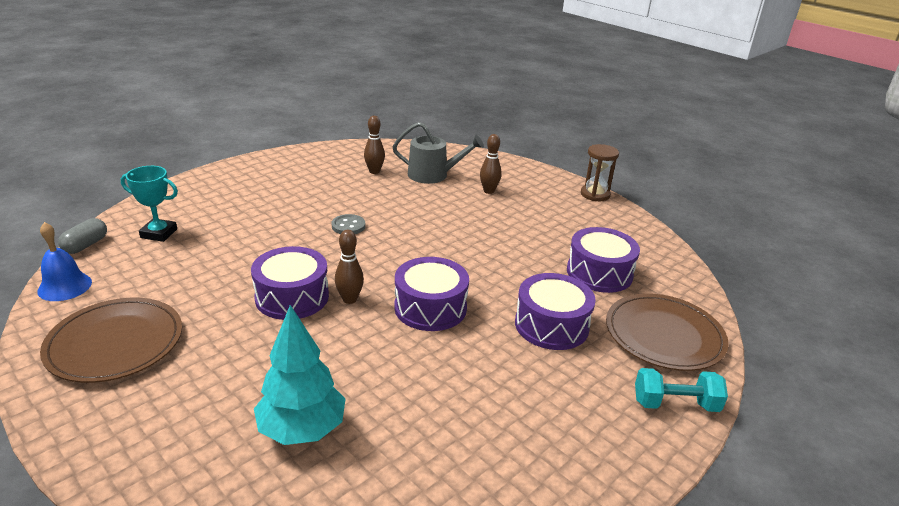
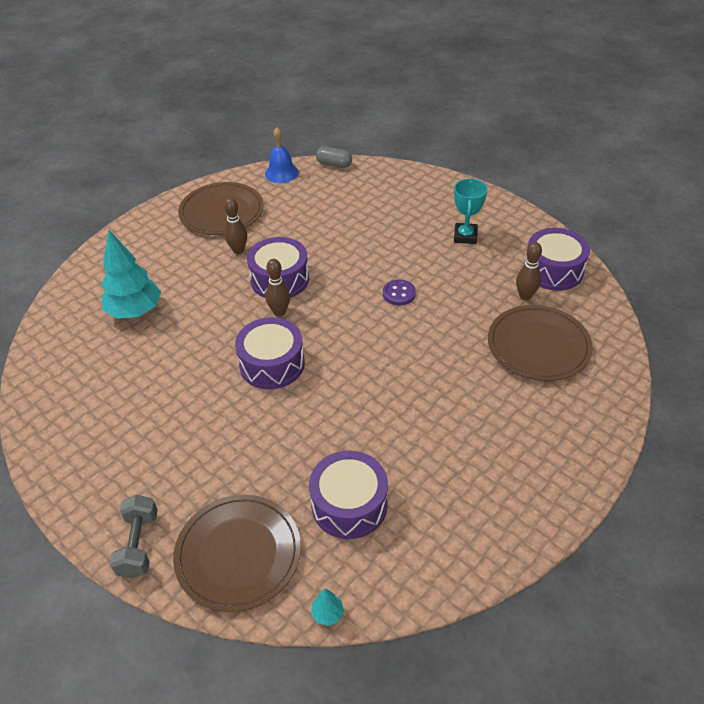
camera: 90 degrees right, 15 degrees up
(159, 233) = (358, 191): turquoise trophy -> turquoise trophy (465, 236)
(348, 226) = (399, 293): grey button -> purple button
(433, 175) = (538, 345): grey watering can -> brown plate
(489, 191) = (516, 400): brown bowling pin -> brown bowling pin (238, 250)
(551, 325) = (251, 454): purple drum -> purple drum (553, 270)
(595, 194) = (553, 520): brown hourglass -> none
(675, 404) = (138, 545): turquoise dumbbell -> grey dumbbell
(701, 290) = (327, 614): none -> turquoise tree

